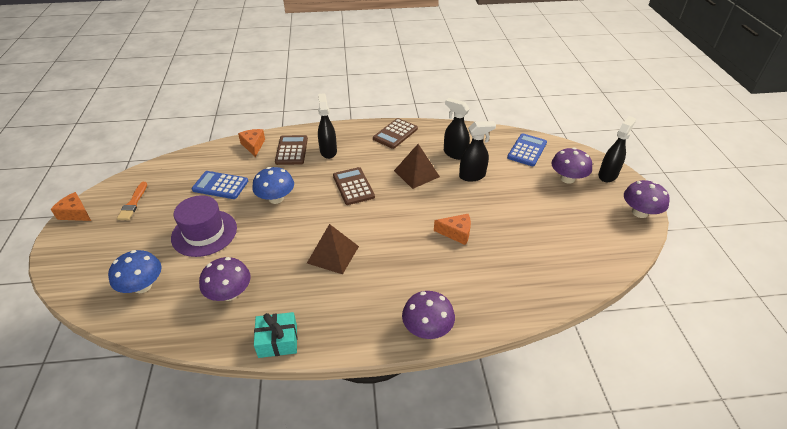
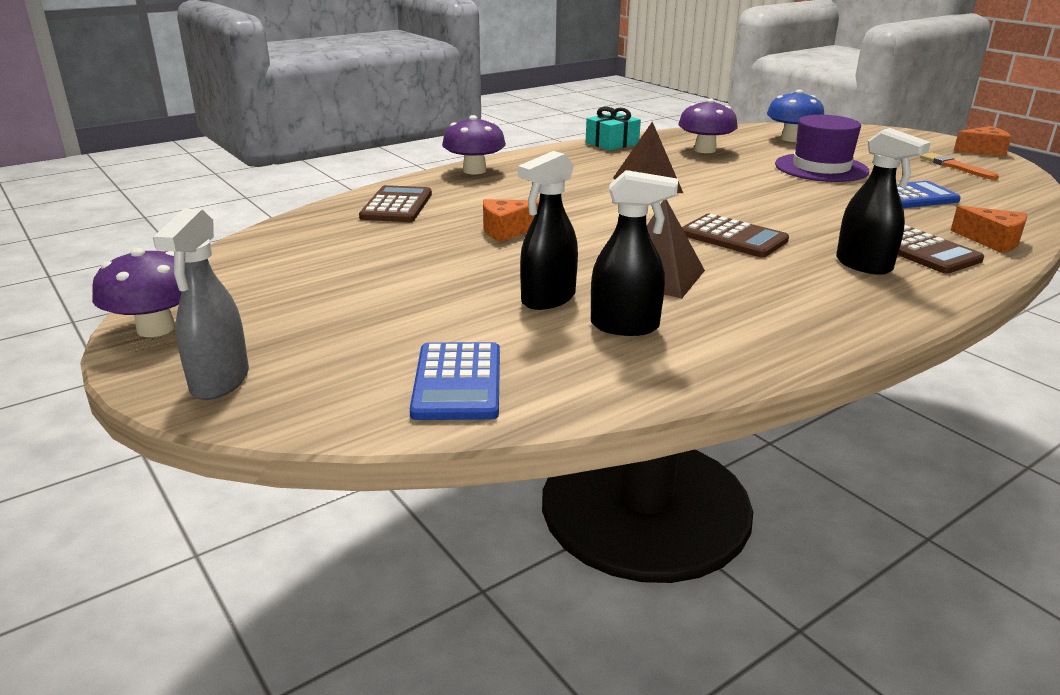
camera: 150 degrees right, 15 degrees down
(276, 198) = (811, 204): blue mushroom -> none
(395, 134) = (805, 327): brown calculator -> brown calculator (397, 206)
(567, 178) = (330, 348): purple mushroom -> none
(608, 175) = (219, 382): black spray bottle -> grey spray bottle

